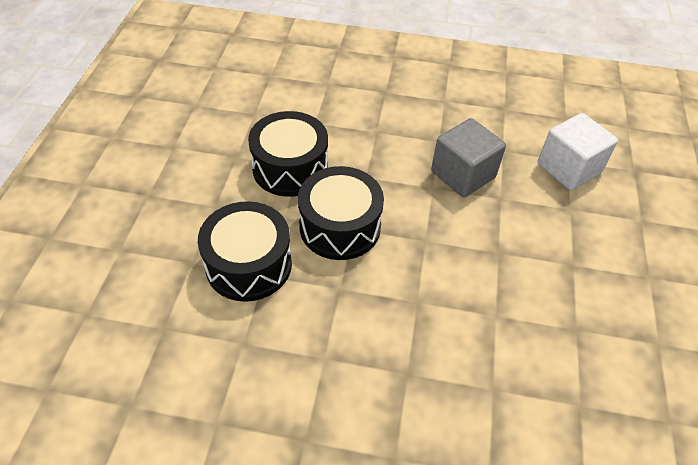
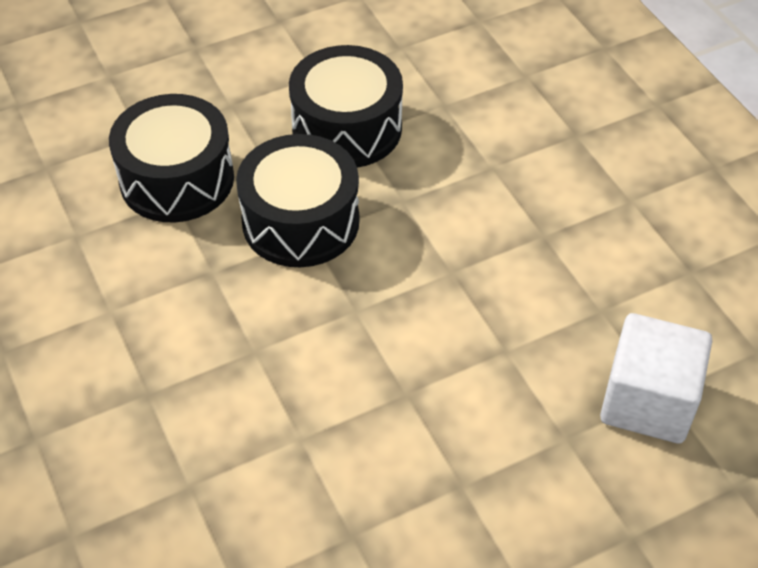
camera: 55 degrees right, 0 degrees up
(463, 174) = (507, 290): grey cube -> none

